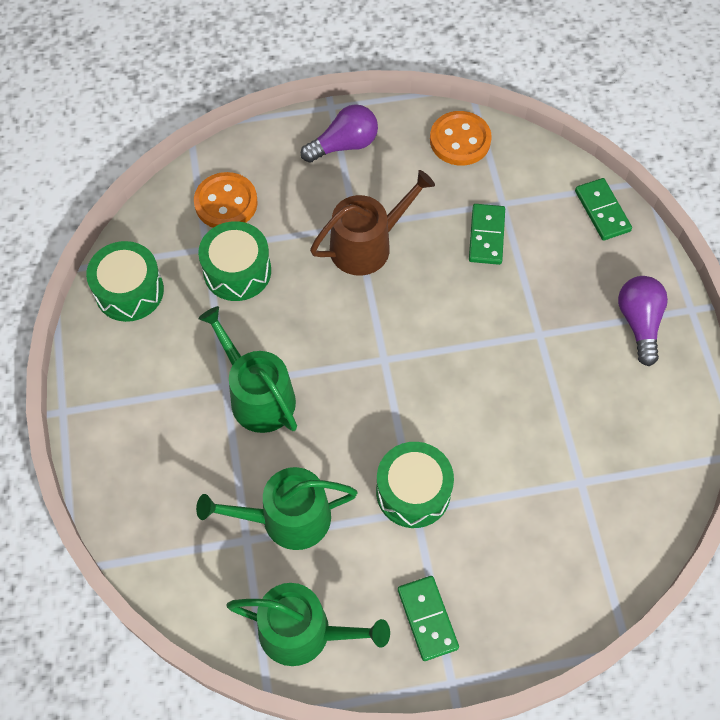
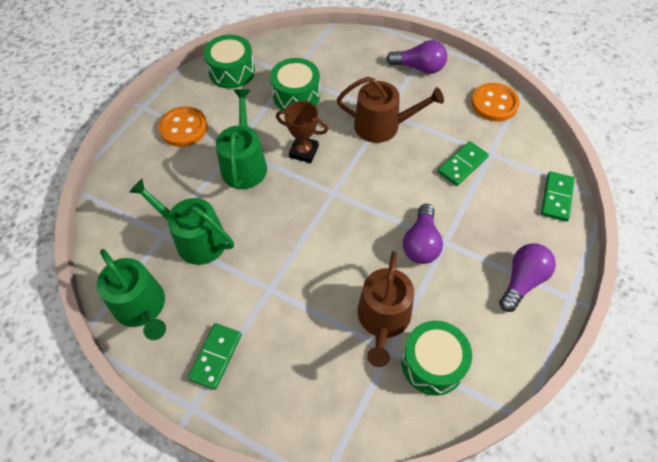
camera: 40 degrees right, 5 degrees down
(226, 203) = (324, 59): orange button -> orange button (183, 128)
(310, 334) = (304, 152): none -> brown trophy
(413, 492) = (279, 277): green drum -> green drum (432, 363)
(518, 352) = (421, 243): none -> purple light bulb
(549, 457) = (383, 319): none -> brown watering can

